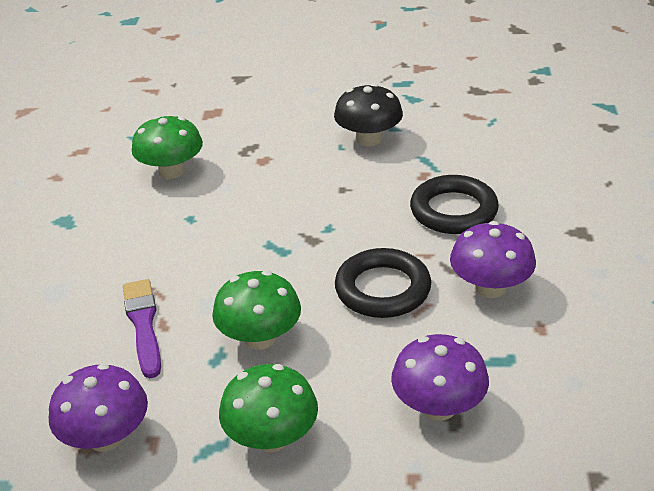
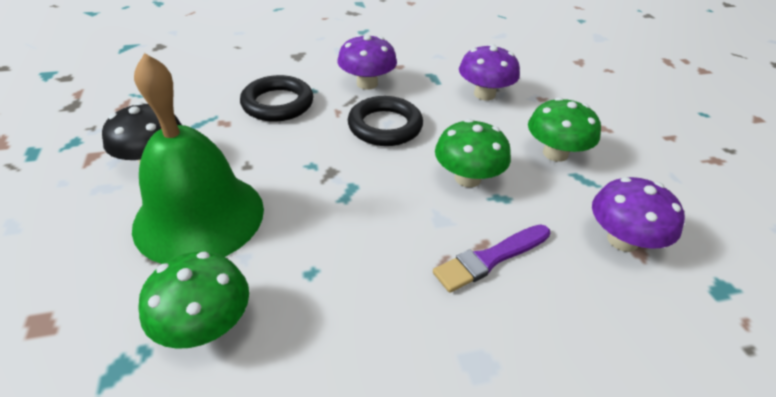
camera: 110 degrees left, 5 degrees up
(282, 165) = (199, 216): none -> green bell

